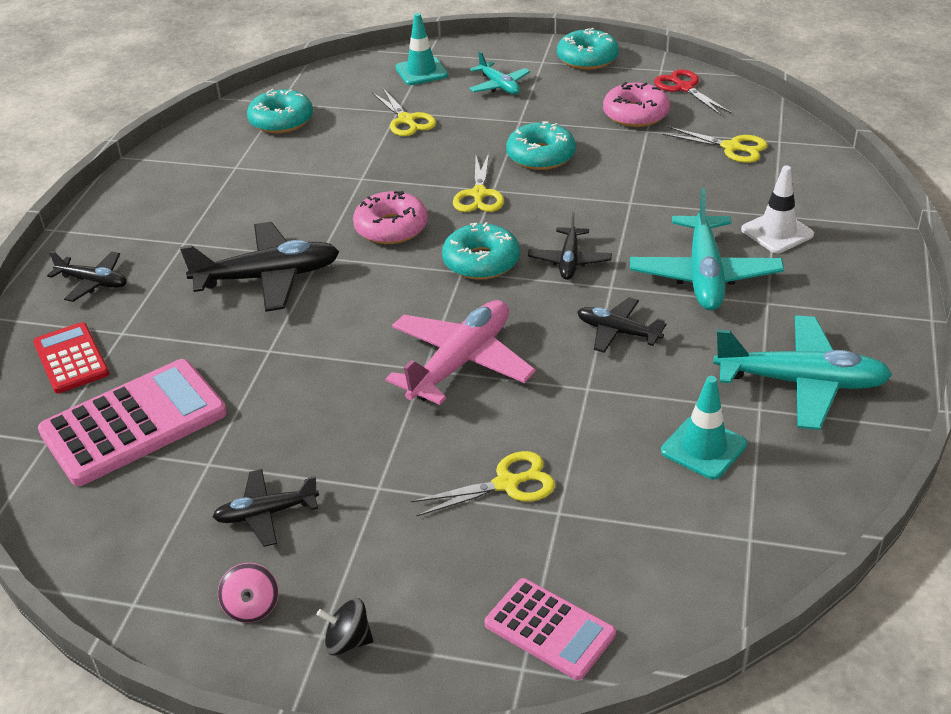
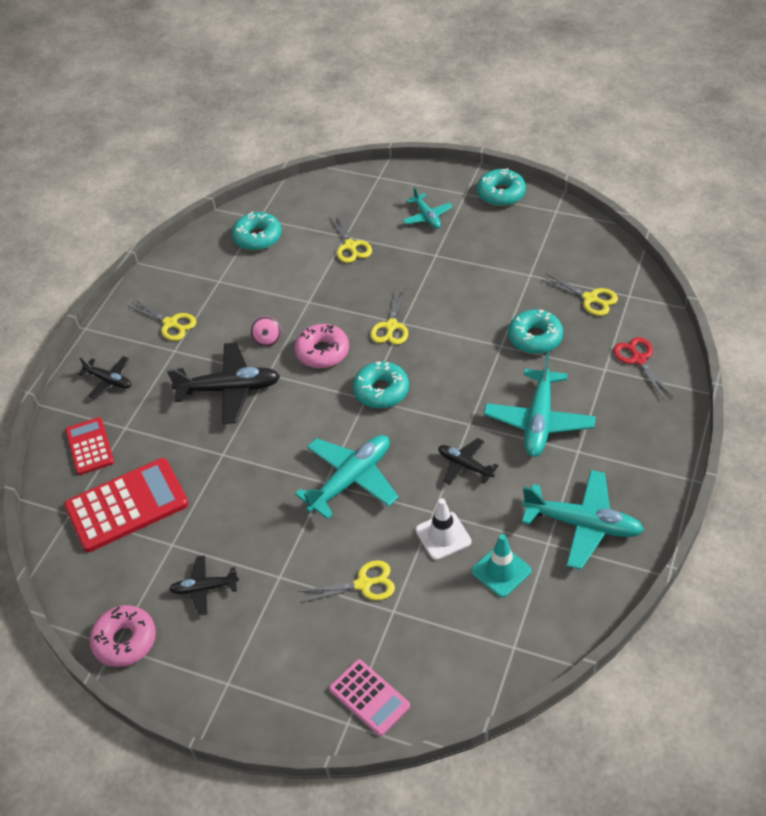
camera: 10 degrees right, 10 degrees up
(134, 423) = (126, 505): pink calculator -> red calculator
(174, 215) = (170, 323): none -> yellow scissors
(252, 607) = (187, 657): pink spinning top -> pink spinning top (267, 339)
(348, 641) = (242, 690): black spinning top -> none
(421, 71) = (370, 196): turquoise traffic cone -> none
(461, 362) = (351, 479): pink plane -> turquoise plane
(541, 156) = (444, 292): turquoise donut -> turquoise donut (535, 337)
(569, 261) = (444, 397): black plane -> none
(635, 114) = (525, 257): pink donut -> pink donut (125, 640)
(684, 88) = (569, 232): red scissors -> red scissors (638, 359)
(777, 232) = (602, 386): white traffic cone -> white traffic cone (443, 536)

